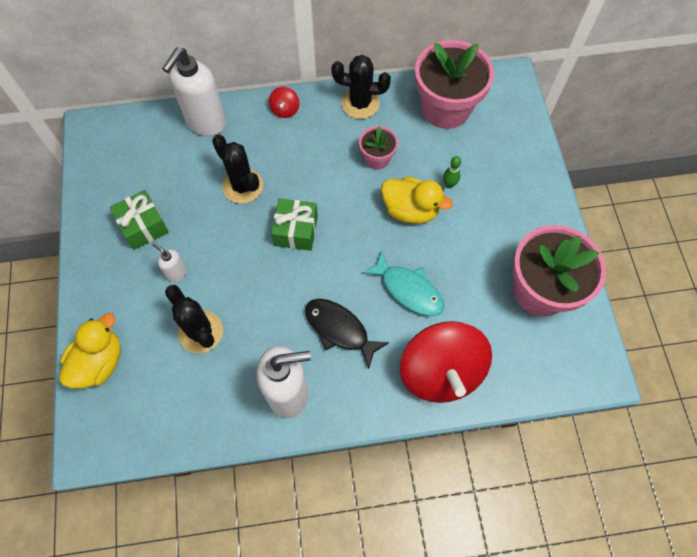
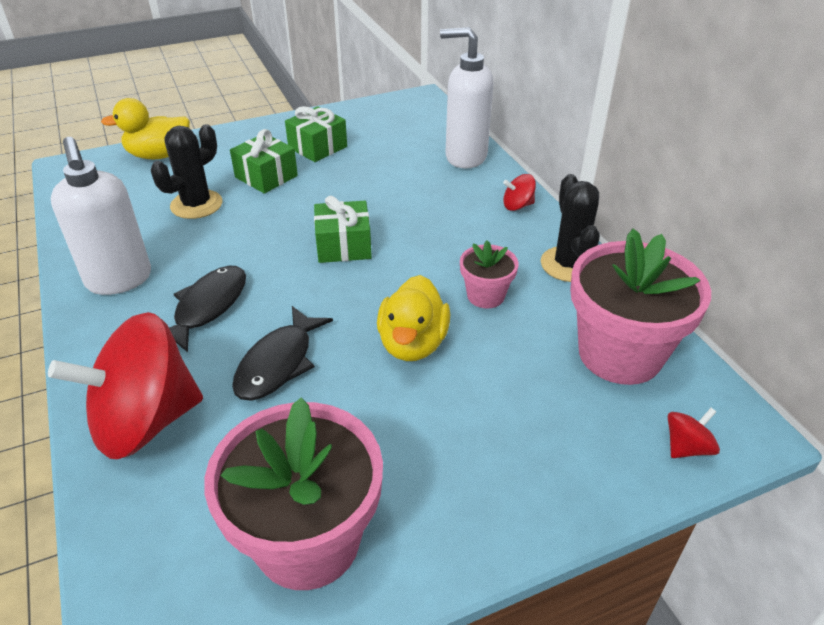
camera: 75 degrees right, 25 degrees down
(99, 362) = (159, 155): yellow duck -> yellow duck turned 150 degrees clockwise
(176, 273) = (266, 176): white soap dispenser -> green gift
(243, 186) = (391, 196): black cactus -> none
(408, 289) = (278, 363): turquoise fish -> black fish
(449, 184) = (477, 380): green bowling pin -> none
(515, 107) = (687, 447): none -> red spinning top

